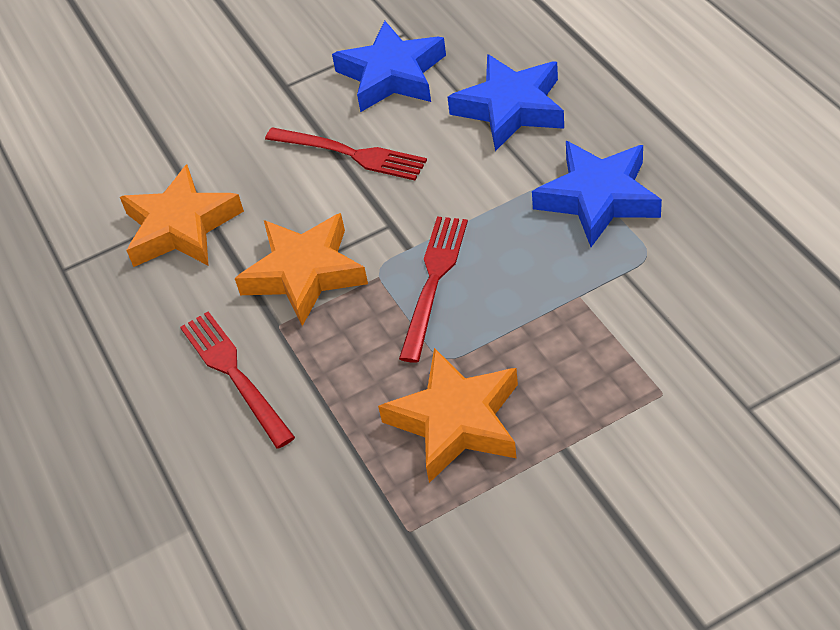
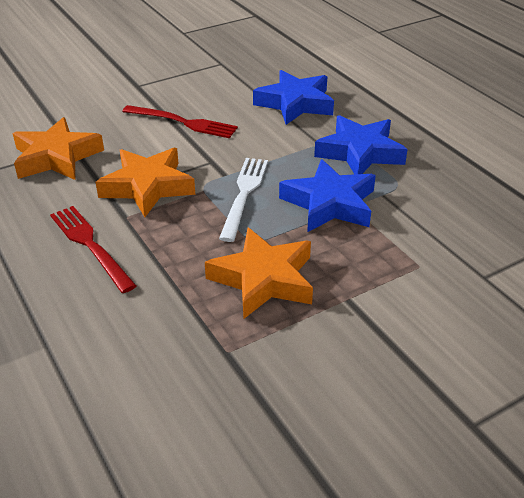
camera: 10 degrees left, 10 degrees down
(392, 75) = (212, 83): blue star -> blue star (329, 203)
(434, 280) = (244, 193): red fork -> white fork

